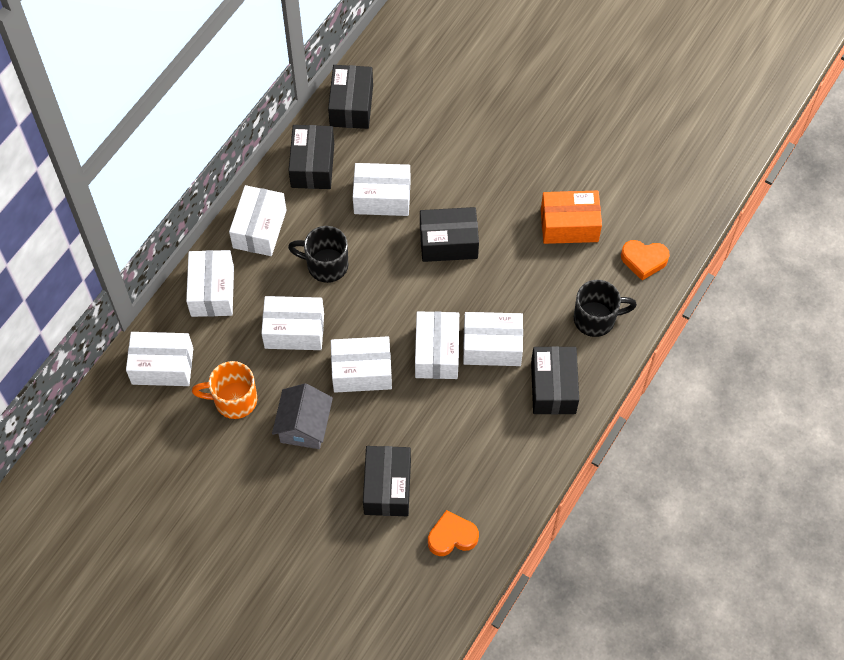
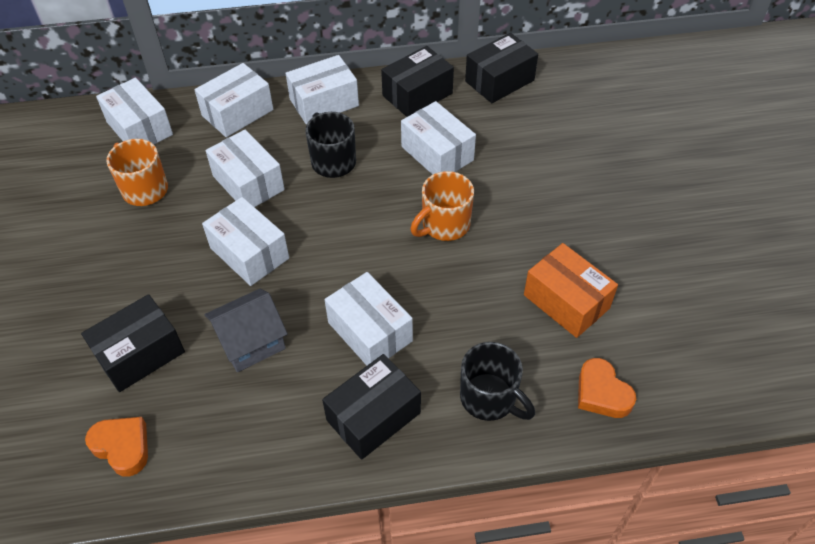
camera: 50 degrees right, 10 degrees down
(304, 426) = (157, 250): grey house -> grey house (251, 342)
(436, 352) = (321, 293): white box -> none
(448, 242) = (444, 225): black box -> orange mug

